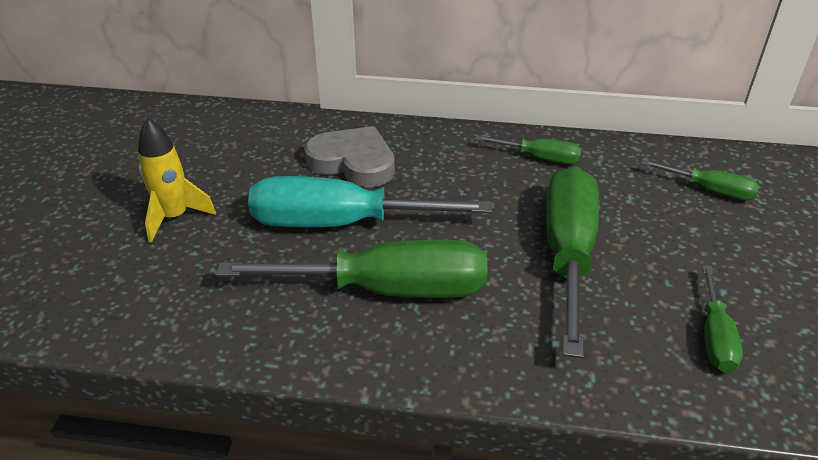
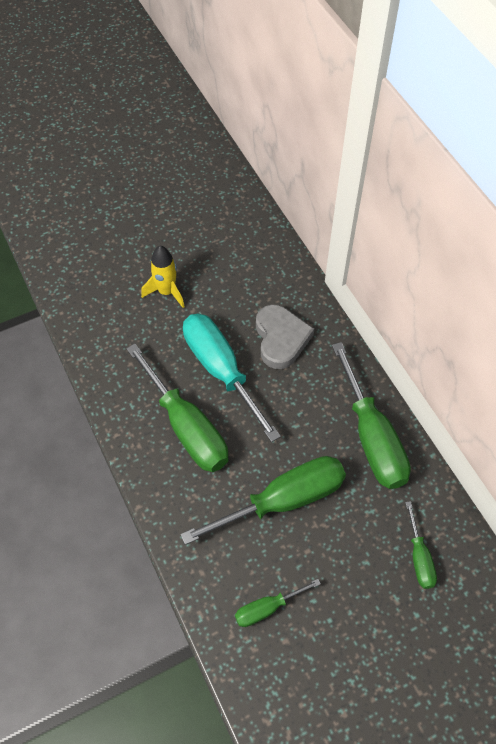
camera: 55 degrees right, 20 degrees up
(540, 158) = (372, 437): green screwdriver -> green screwdriver, size x2.00

